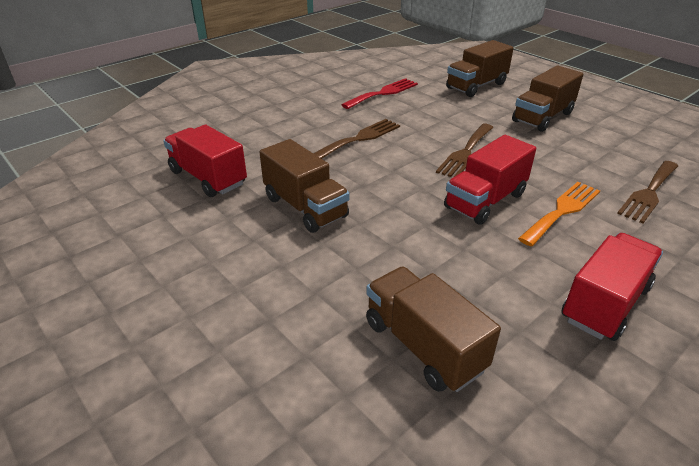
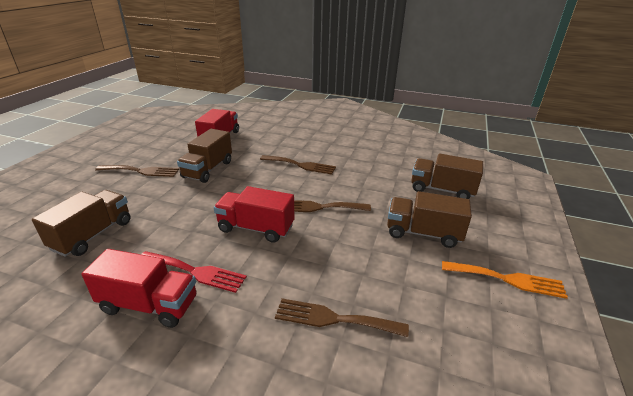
camera: 60 degrees right, 5 degrees down
(246, 273) = (141, 171): none -> brown fork
(383, 93) = (376, 157): red fork -> red fork (195, 272)
(562, 211) = (265, 267): orange fork -> orange fork (507, 279)

